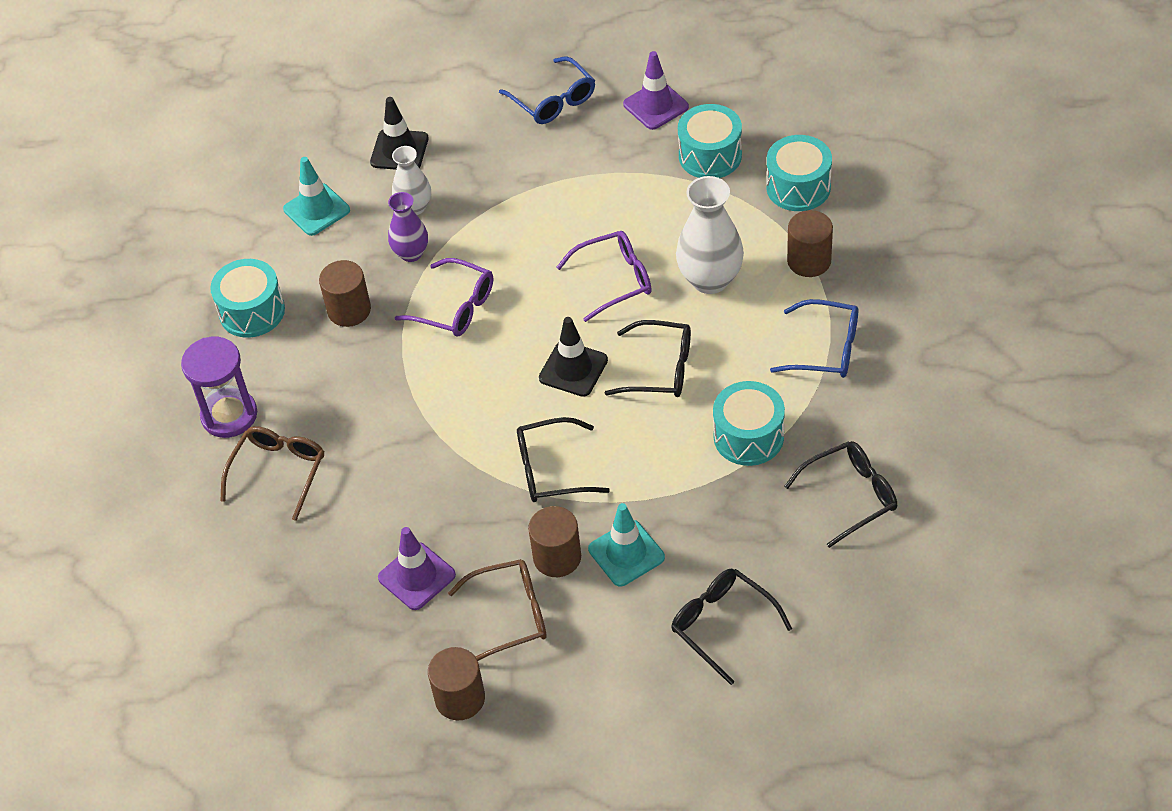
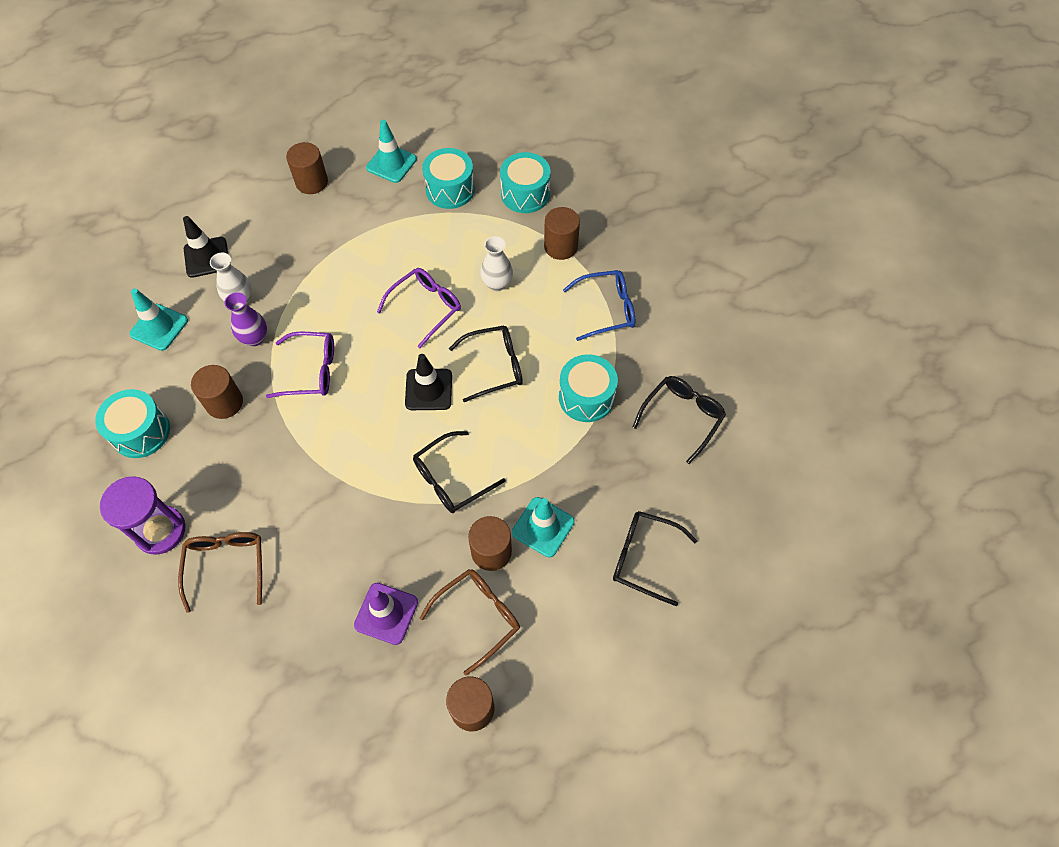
camera: 30 degrees left, 10 degrees up
(553, 100) = (311, 182): blue glasses -> brown cylinder
(656, 105) = (391, 163): purple traffic cone -> turquoise traffic cone
(710, 279) = (497, 284): white vase -> white vase, size x0.61

